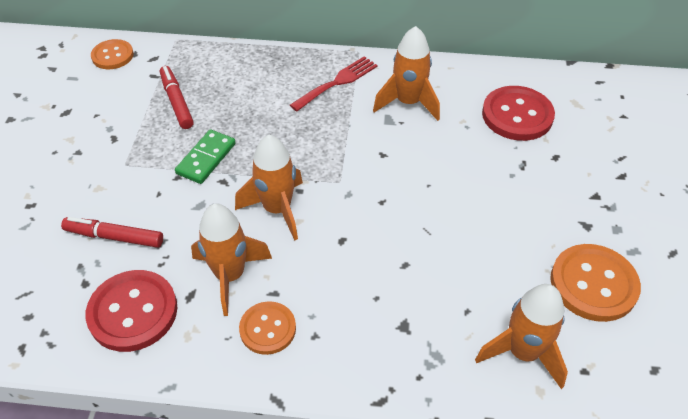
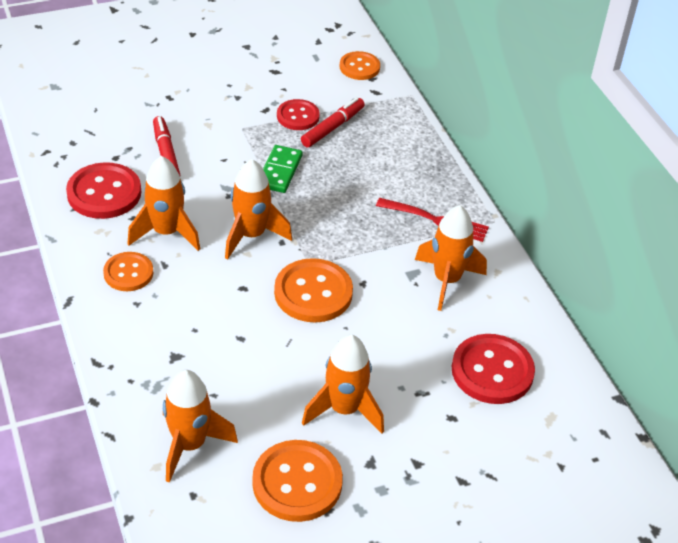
camera: 60 degrees right, 5 degrees down
(142, 119) = (298, 116): none -> red button
(206, 158) = (279, 171): green domino -> green domino turned 75 degrees counterclockwise
(376, 191) = (313, 293): none -> orange button
(522, 221) = (344, 409): none -> orange rocket

